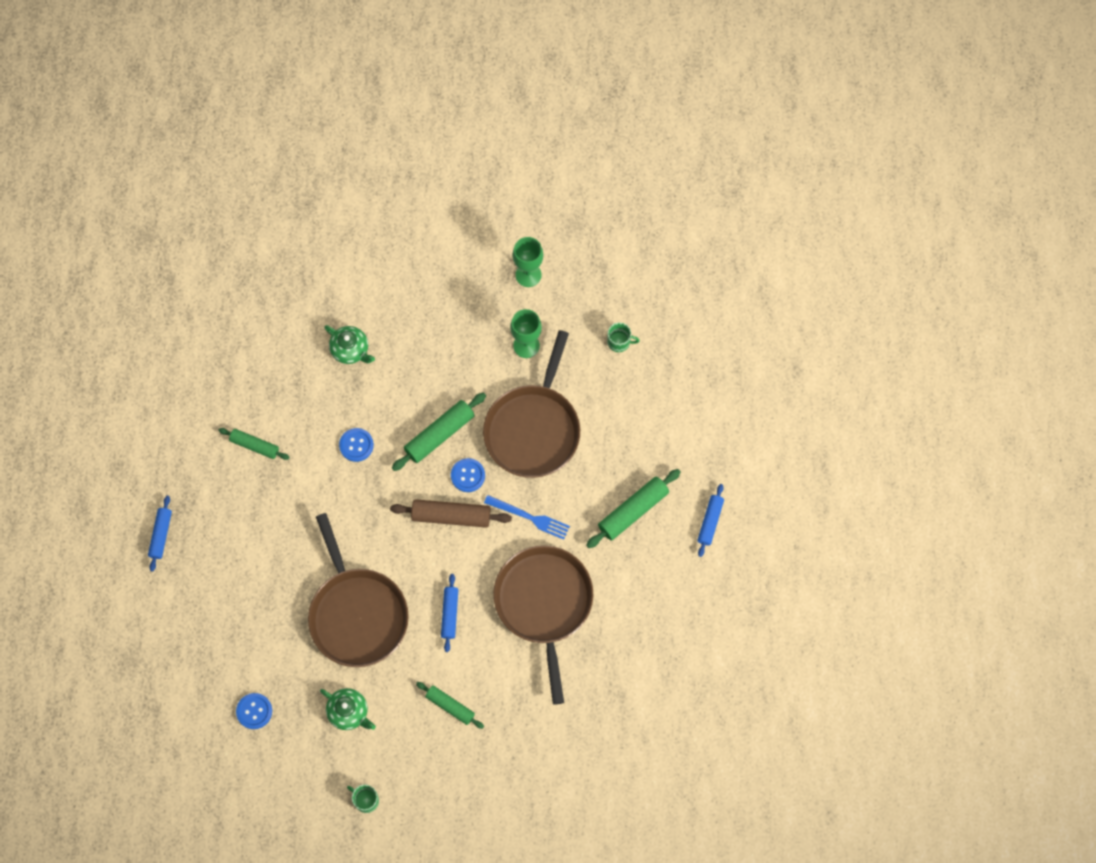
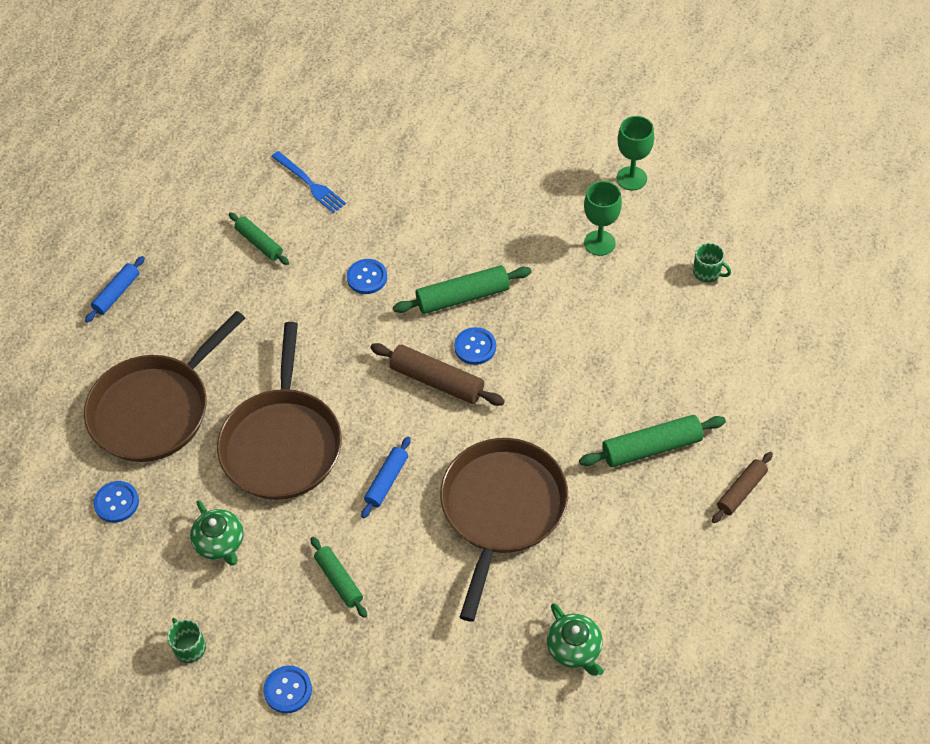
camera: 25 degrees right, 15 degrees down
(350, 350) = (406, 188): green teapot -> green teapot (575, 649)
(451, 802) = (288, 690): none -> blue button
(529, 517) = (526, 412): blue fork -> blue fork (309, 183)
(533, 429) = (571, 325): brown pan -> brown pan (155, 409)
(710, 522) = (741, 491): blue rolling pin -> brown rolling pin

